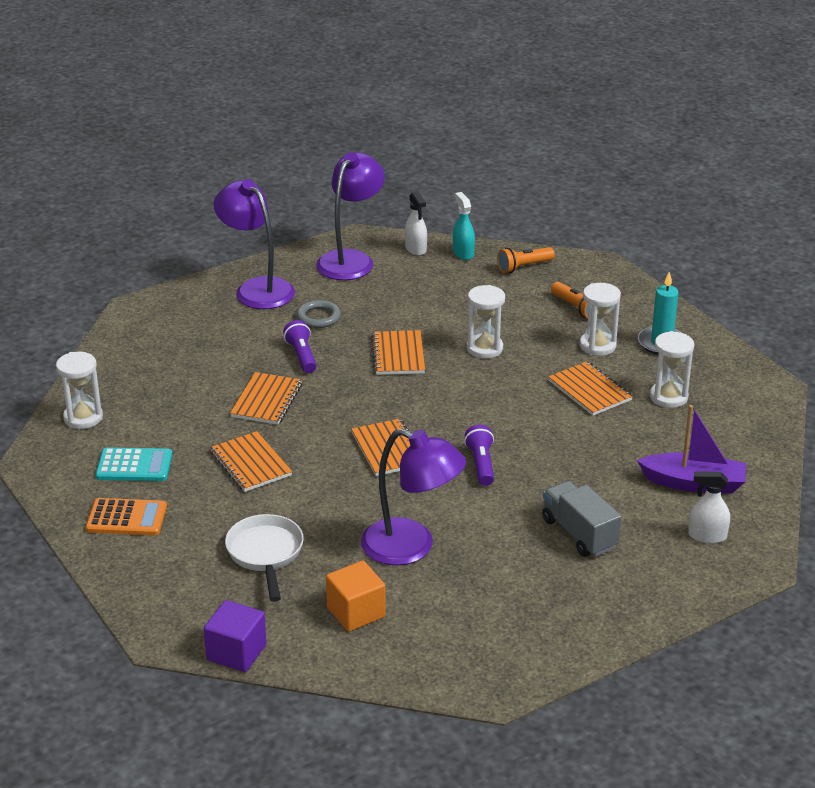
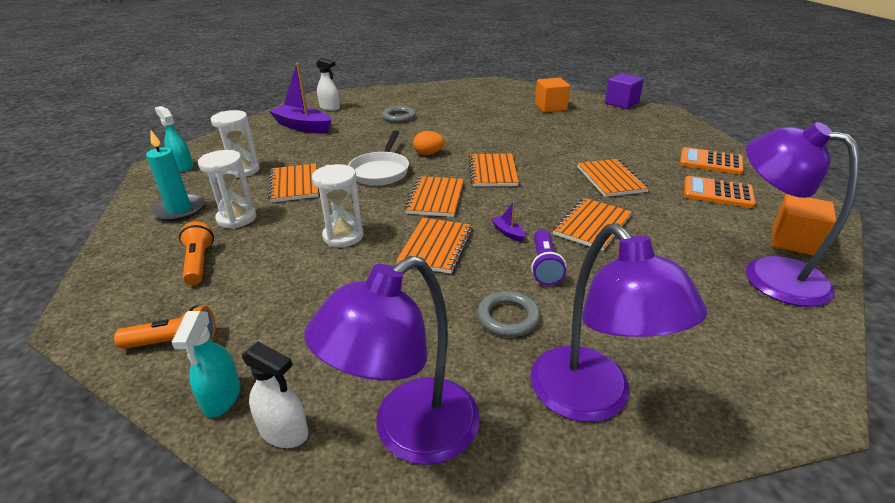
camera: 160 degrees left, 0 degrees up
(83, 418) = (794, 242): white hourglass -> orange cube
(134, 466) = (717, 193): turquoise calculator -> orange calculator
(265, 554) = (602, 133): white pan -> white pan (381, 171)
(342, 378) = (508, 233): none -> purple boat
(411, 547) = (505, 124): purple lamp -> purple lamp (768, 274)
(416, 249) = (284, 432): white spray bottle -> white spray bottle turned 120 degrees clockwise
(430, 402) = (435, 198): none -> orange notebook
(481, 464) = (428, 153): purple flashlight -> orange egg
(579, 534) = (399, 117): grey truck -> grey ring
(742, 389) = (182, 166): none -> turquoise spray bottle

